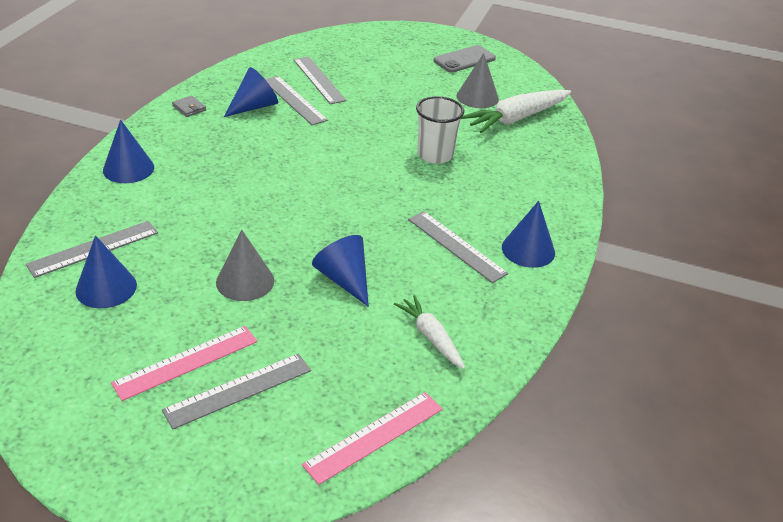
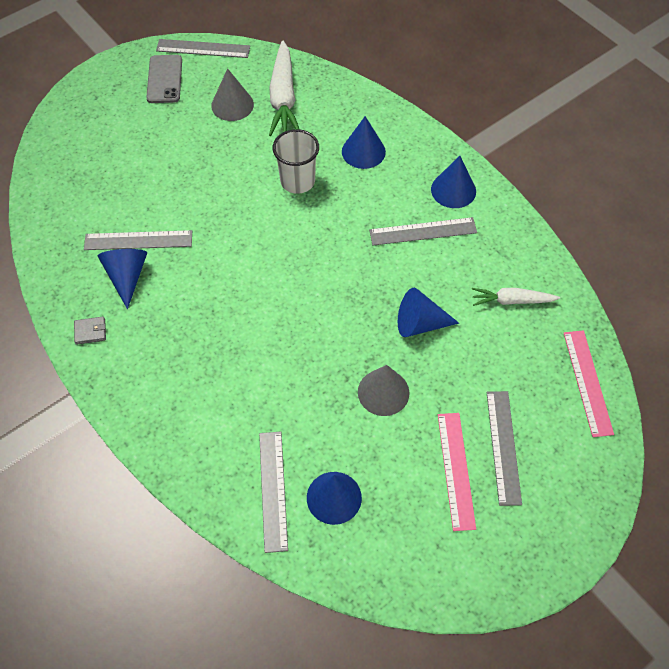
camera: 55 degrees left, 20 degrees up
(128, 168) = (164, 421): blue cone -> blue cone (363, 151)
(319, 80) = (116, 204): grey ruler -> grey ruler (203, 48)

